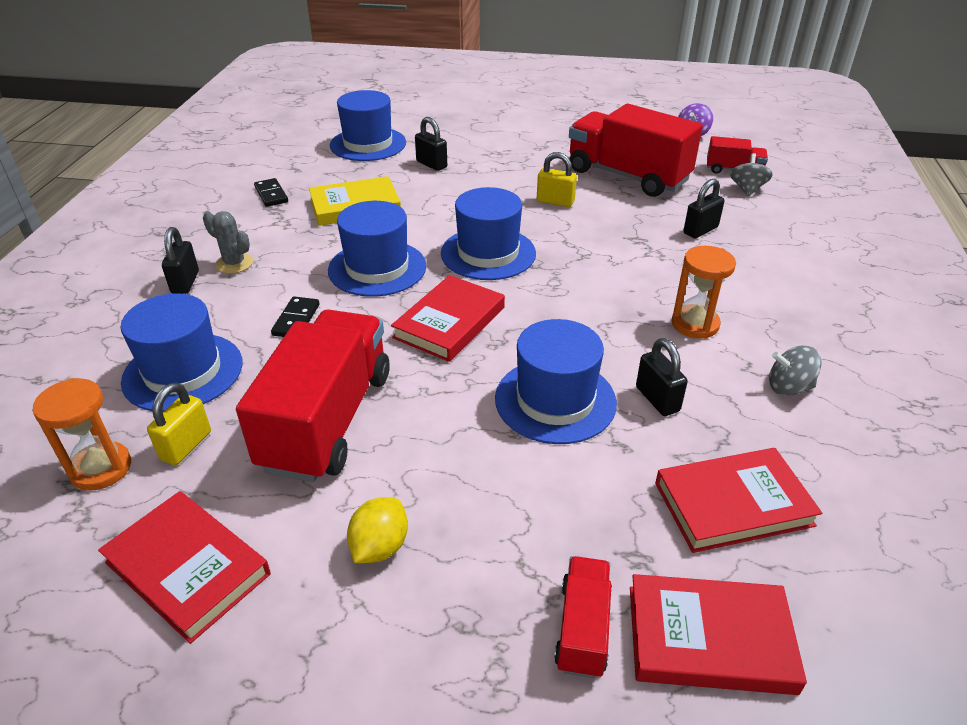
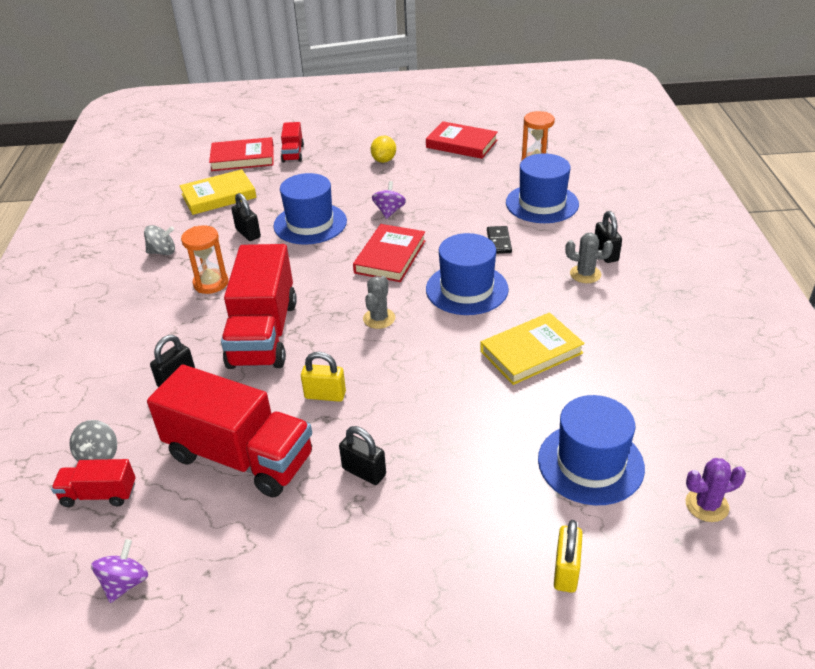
camera: 170 degrees right, 0 degrees up
(186, 445) = (503, 176): yellow padlock -> yellow padlock (566, 571)
(271, 194) = (629, 352): black domino -> none
(314, 122) = (707, 505): none -> purple cactus
(328, 420) = (437, 196): red truck -> red truck (263, 334)
(421, 401) = (389, 211): none -> purple spinning top
(431, 164) = (486, 435): black padlock -> black padlock (364, 472)
(488, 253) = (379, 318): blue hat -> grey cactus
(733, 504) = (219, 196): red book -> yellow book

